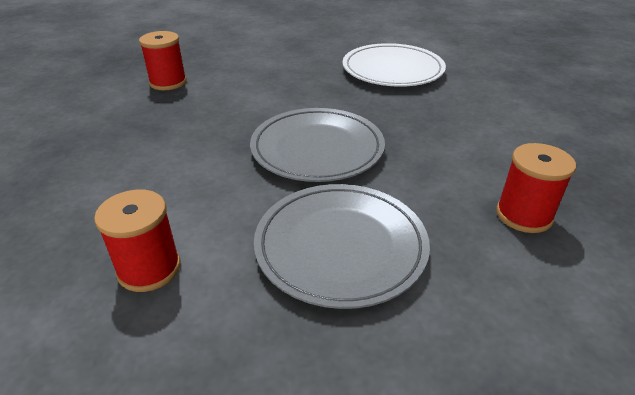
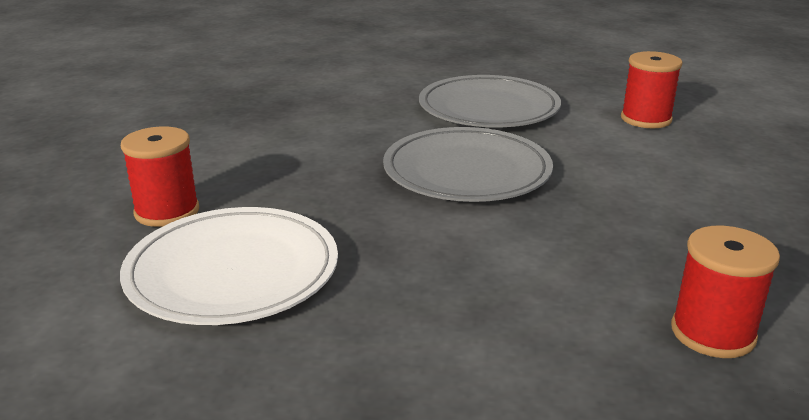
camera: 160 degrees left, 10 degrees down
(524, 215) = (323, 101): red spool -> red spool (167, 212)

